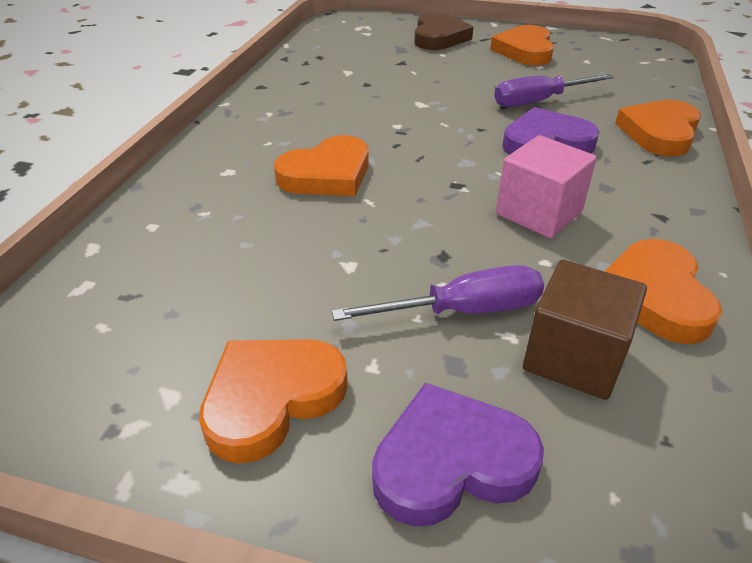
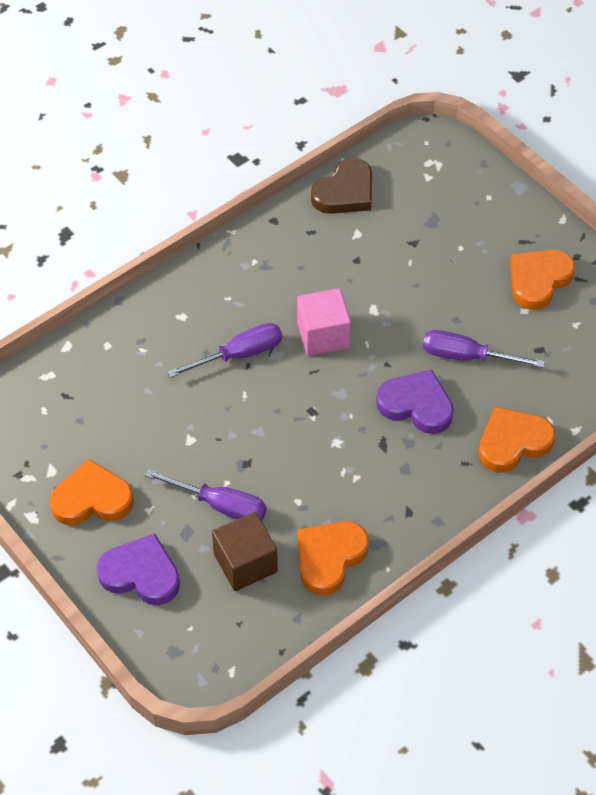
camera: 35 degrees right, 15 degrees up
(327, 174) = (239, 354): orange heart -> purple screwdriver
(439, 37) = (484, 218): brown heart -> brown heart (345, 192)
(539, 213) = (336, 464): pink cube -> pink cube (323, 335)

